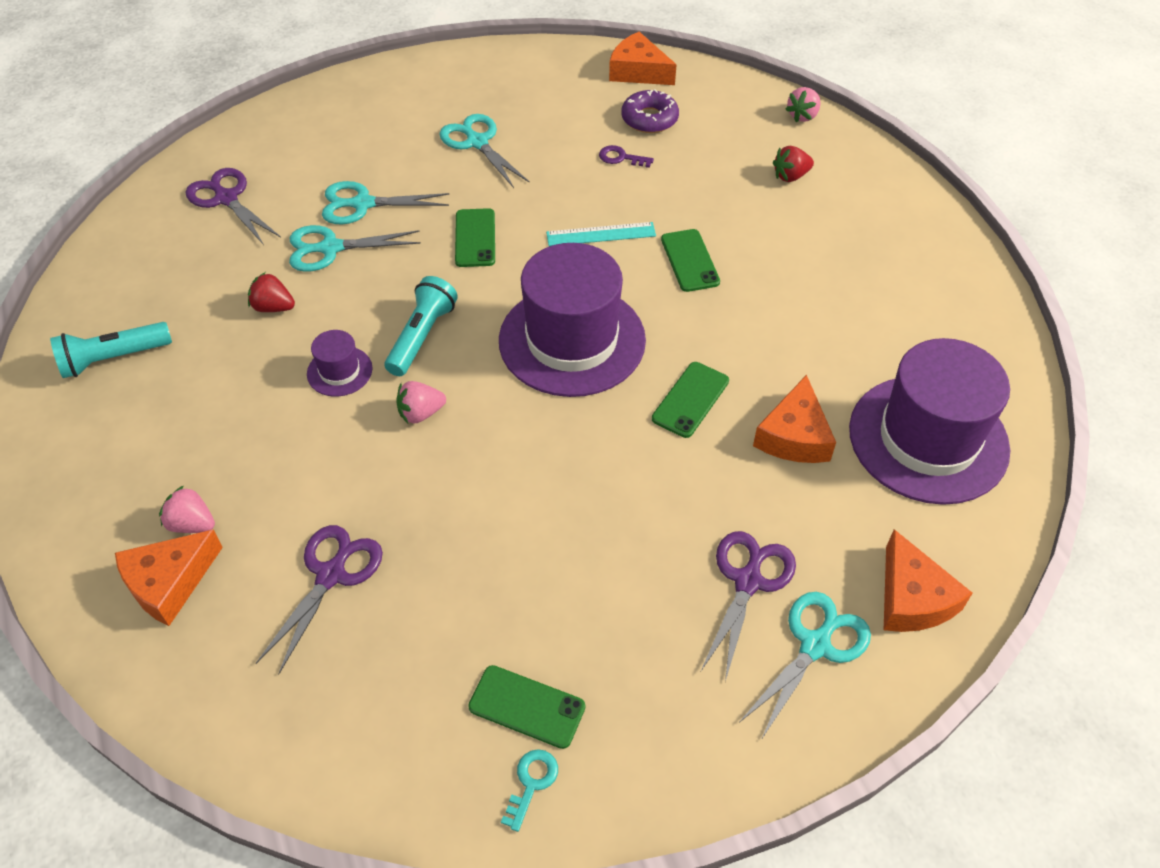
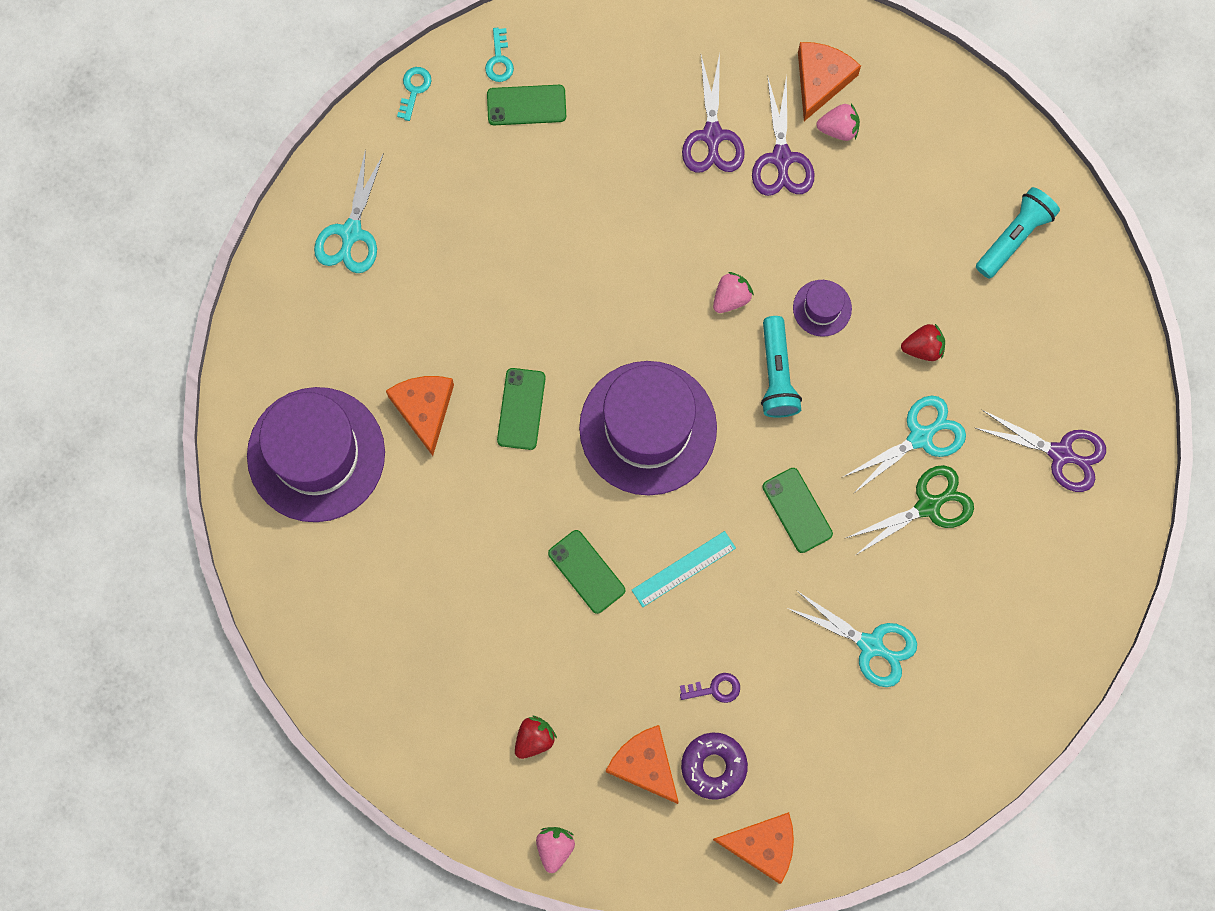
camera: 155 degrees right, 25 degrees up
(363, 204) = (928, 506): turquoise scissors -> green scissors
(663, 794) = (414, 89): none -> turquoise key
(748, 581) = (414, 262): purple scissors -> purple scissors (781, 158)
(912, 598) = (293, 300): orange cheese -> orange cheese (645, 765)

